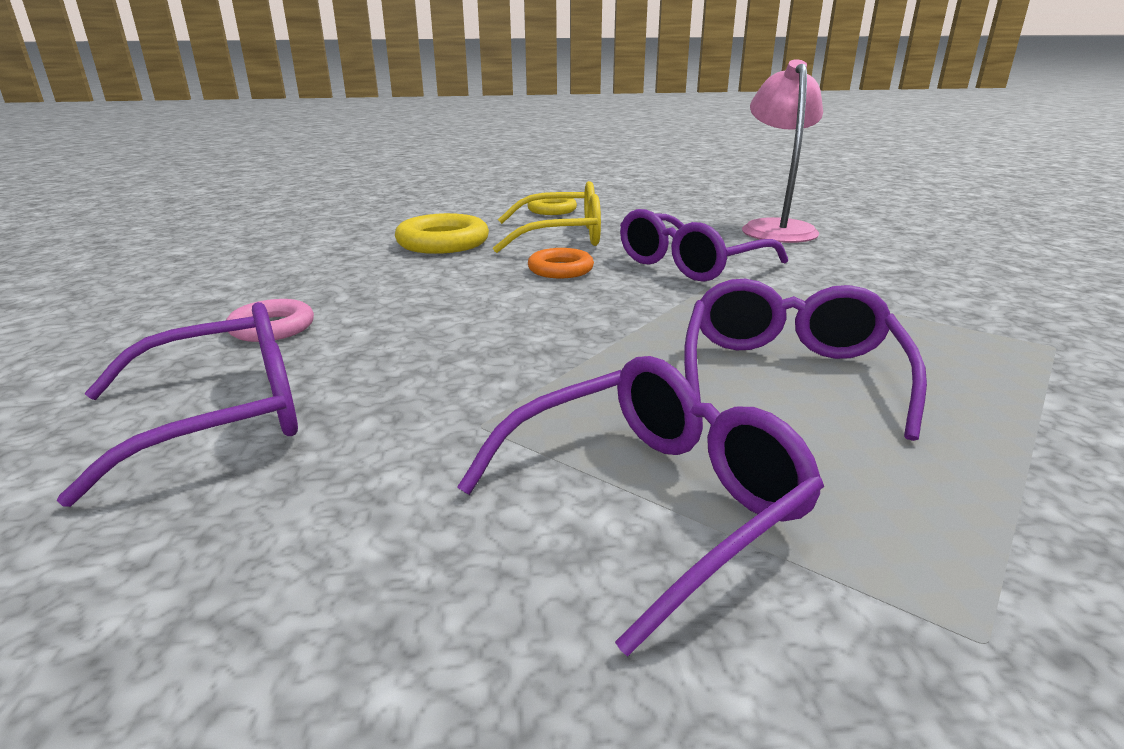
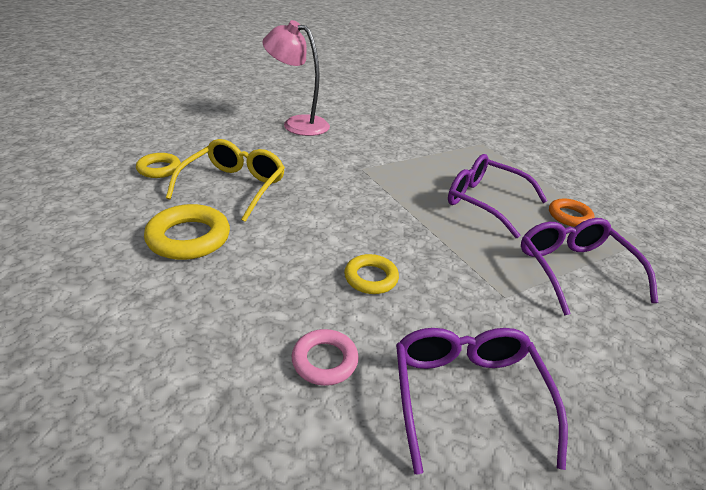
camera: 70 degrees left, 10 degrees up
(444, 324) = (371, 278): none -> yellow ring
(560, 269) = (305, 209): orange ring -> orange ring (569, 216)
(690, 264) = (334, 169): purple glasses -> none

